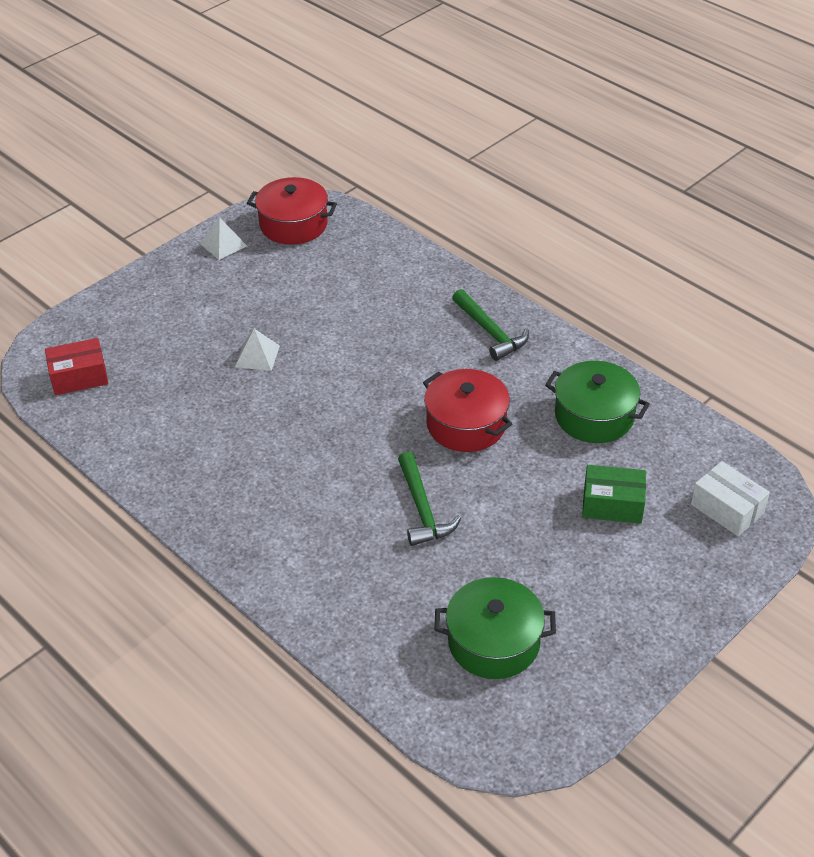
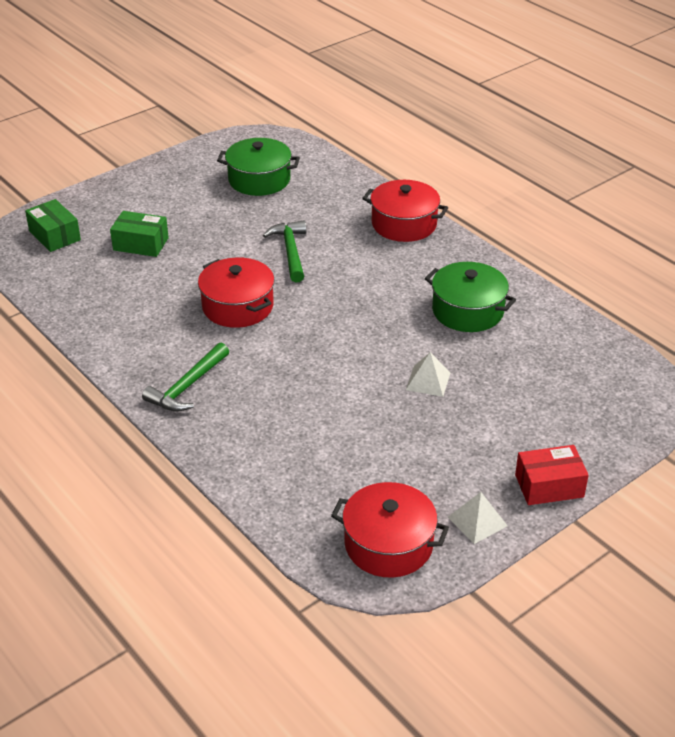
camera: 175 degrees left, 5 degrees down
(79, 377) = (605, 375): red box -> red box (549, 486)
(280, 569) = (404, 224): none -> red pot
(490, 332) = (187, 386): green hammer -> green hammer turned 120 degrees counterclockwise
(594, 416) = (122, 305): green pot -> green pot (467, 311)
(727, 509) = (55, 235): white box -> green box

